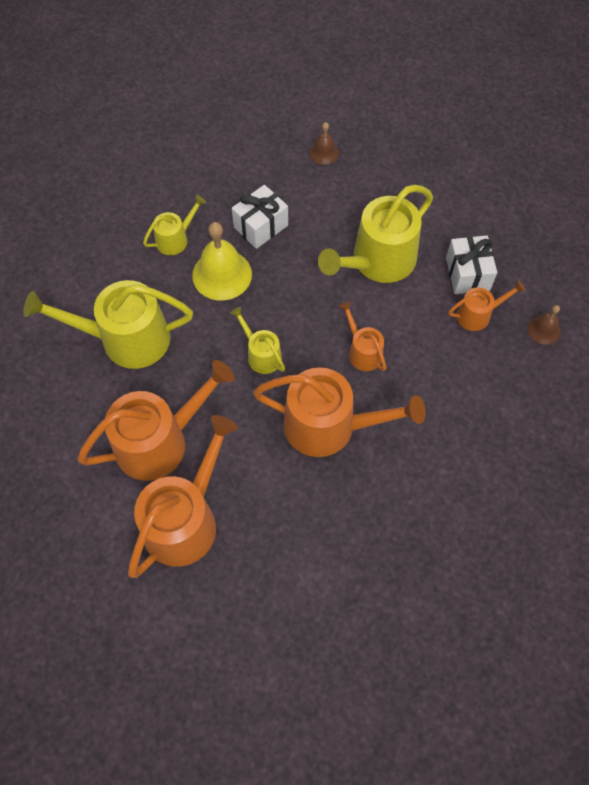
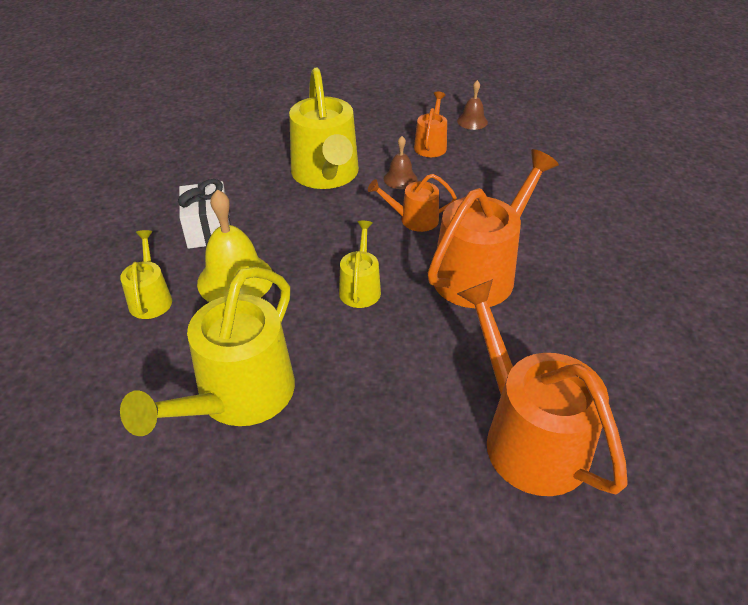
camera: 60 degrees left, 20 degrees down
(159, 441) = (406, 420): orange watering can -> none
(261, 355) = (360, 288): yellow watering can -> yellow watering can turned 105 degrees clockwise
(324, 152) = (175, 160): brown bell -> brown bell (400, 179)
(467, 274) = (387, 135): white gift -> none

